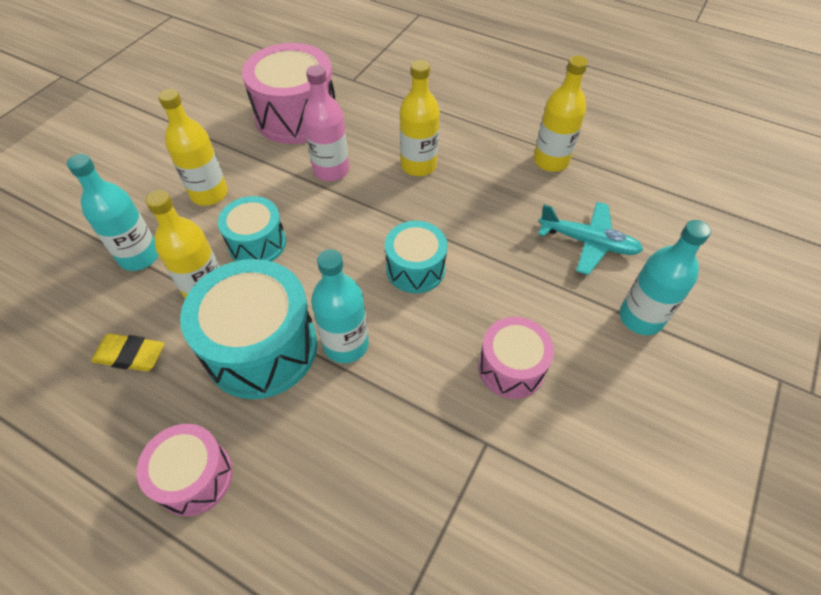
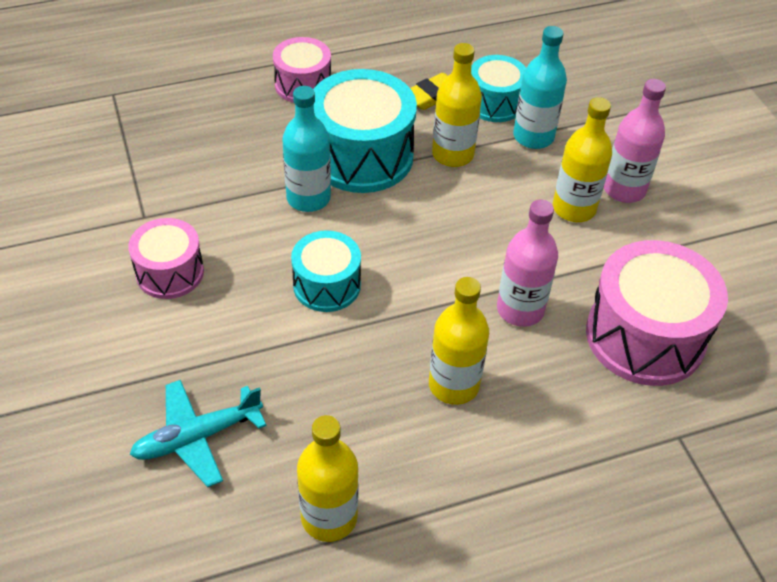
camera: 130 degrees right, 5 degrees down
(164, 180) = (624, 189): none -> pink bottle
(257, 243) = (473, 206): turquoise drum -> turquoise drum (494, 103)
(640, 318) = (89, 396): turquoise bottle -> none

